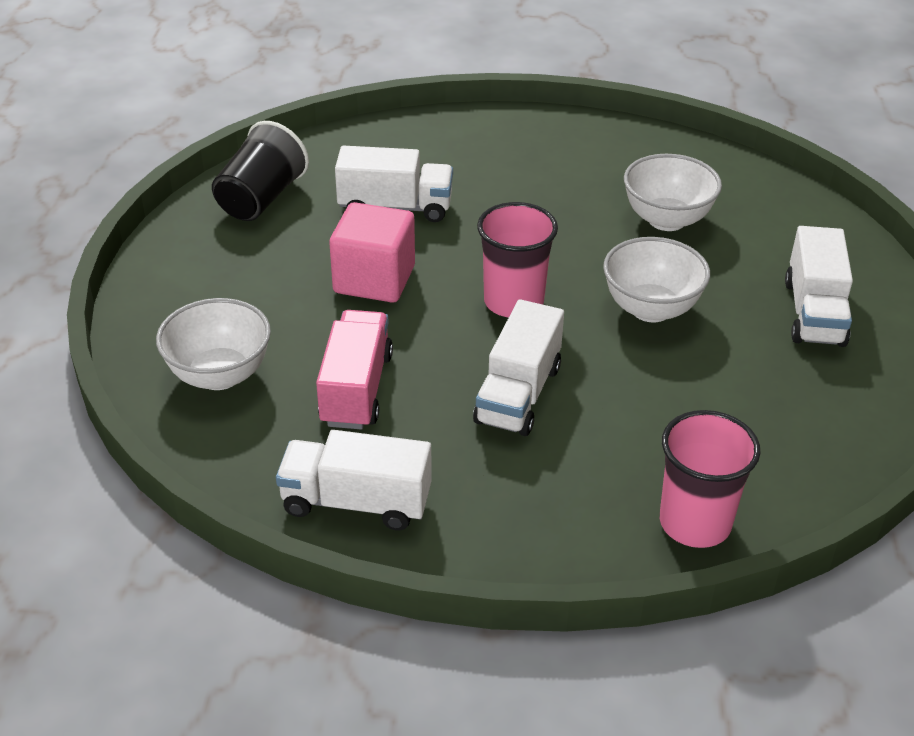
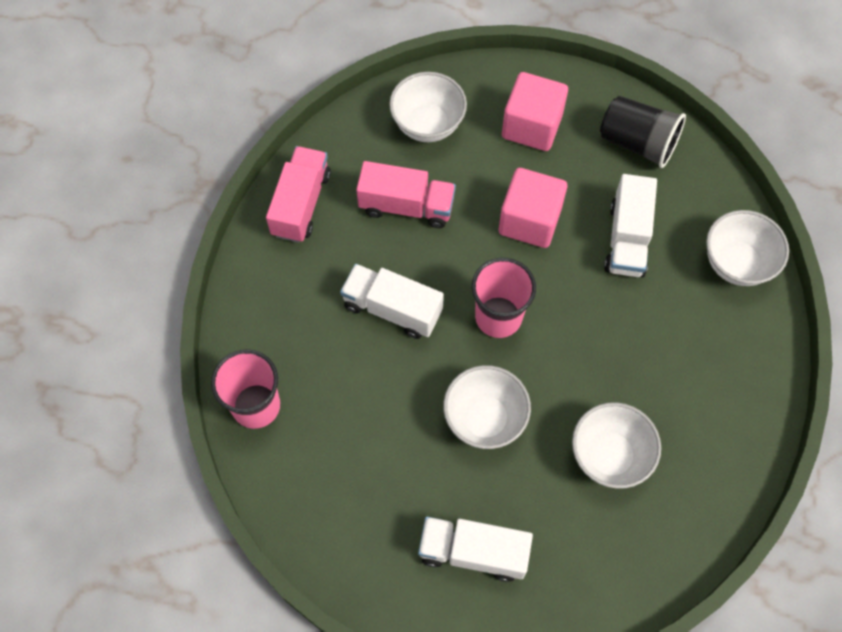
camera: 95 degrees right, 25 degrees up
(230, 280) = (532, 126): none -> pink cube
(356, 502) = (301, 204): white truck -> pink truck
(420, 138) = (736, 263): none -> white bowl

